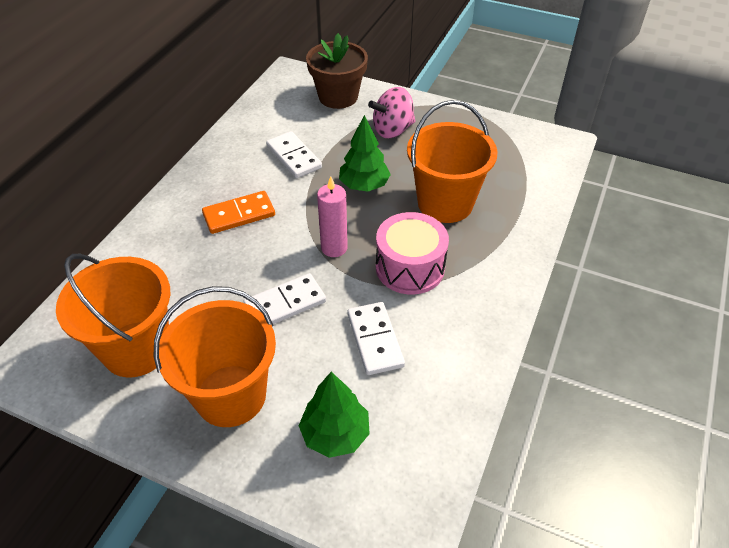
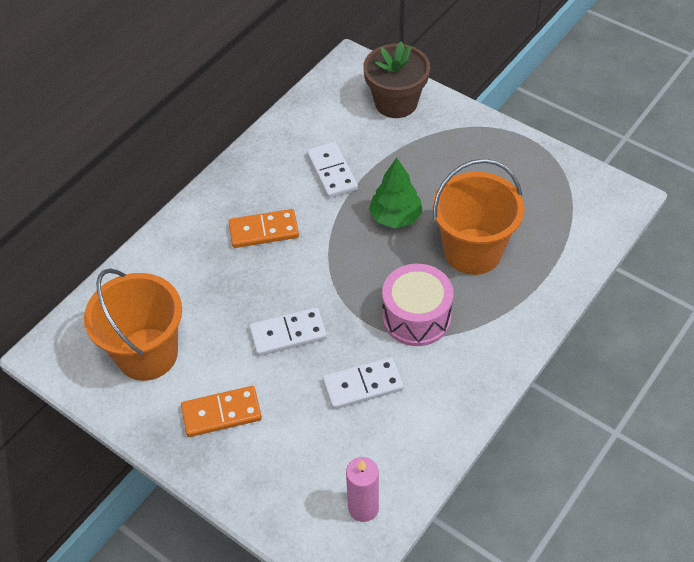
camera: 15 degrees right, 5 degrees up
(231, 395) = (221, 413): orange bucket -> orange domino
(334, 248) = (348, 283): pink candle -> pink candle (363, 508)
(335, 434) = (305, 466): green tree -> none
(375, 340) = (363, 385): white domino -> white domino turned 75 degrees clockwise
(392, 130) = (443, 154): pink spinning top -> none

